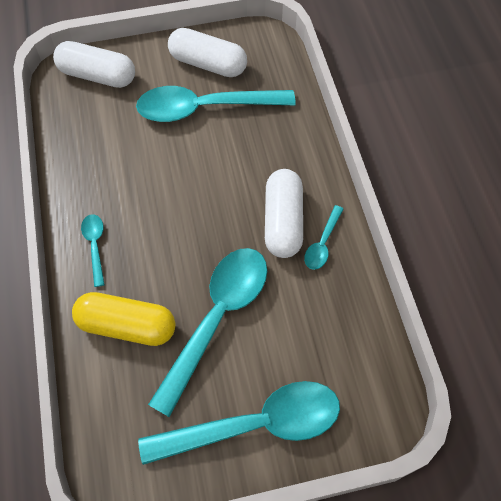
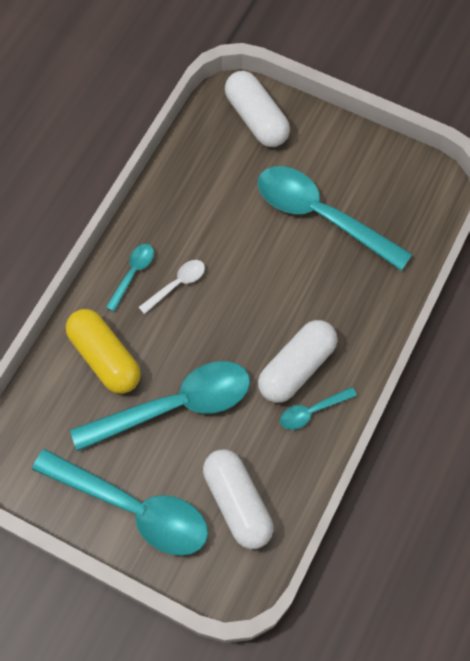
camera: 40 degrees right, 5 degrees up
(138, 229) = (177, 285): none -> white spoon
(208, 64) = (360, 174): white capsule -> white capsule (237, 502)

